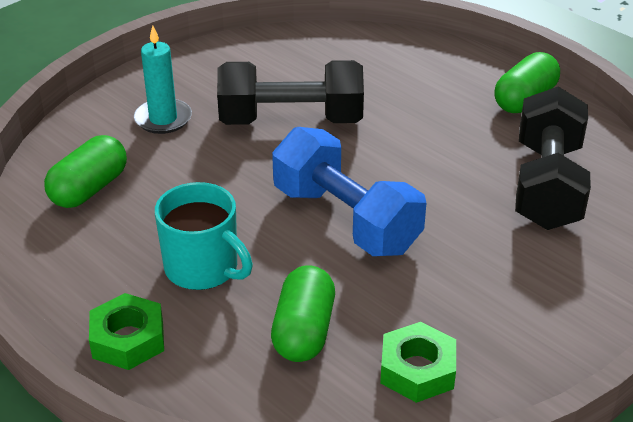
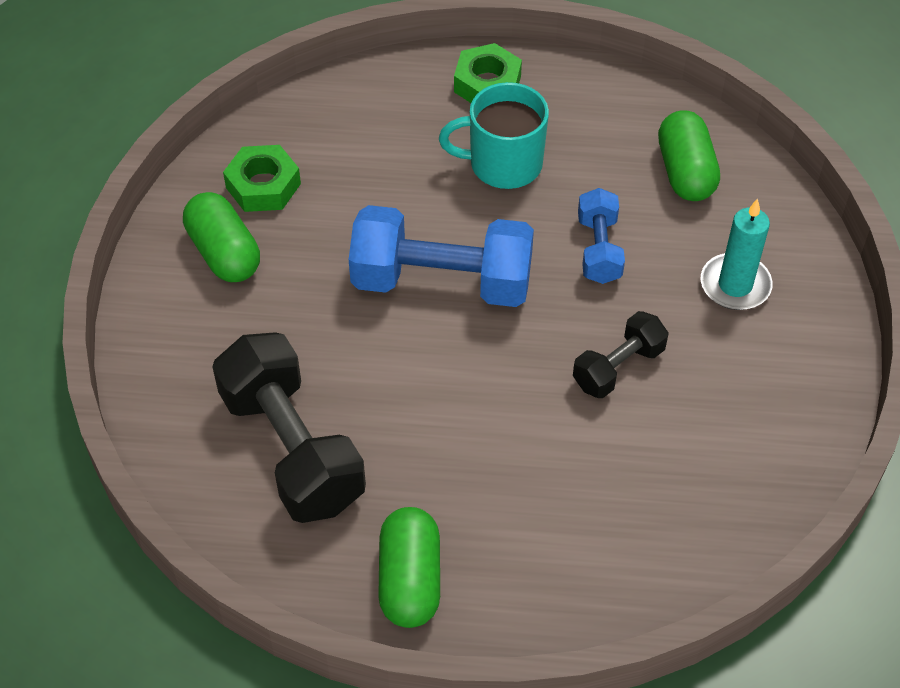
camera: 140 degrees right, 15 degrees up
(215, 179) = (599, 249): none -> blue dumbbell
(291, 120) = (618, 367): black dumbbell -> black dumbbell, size x0.54
(303, 331) = (373, 163): green capsule -> green capsule (224, 253)

